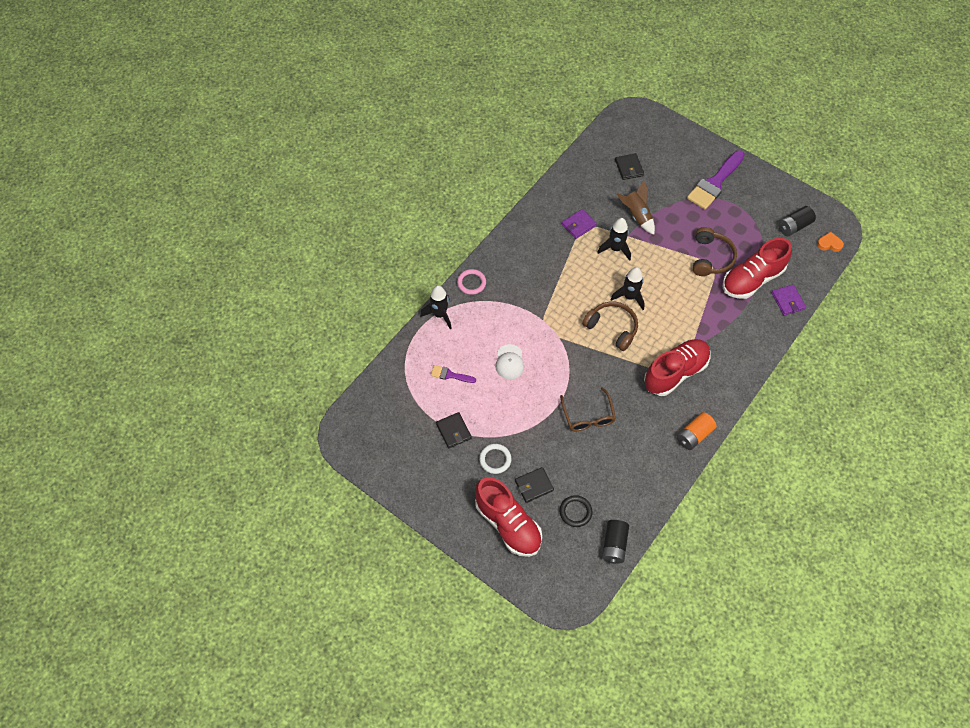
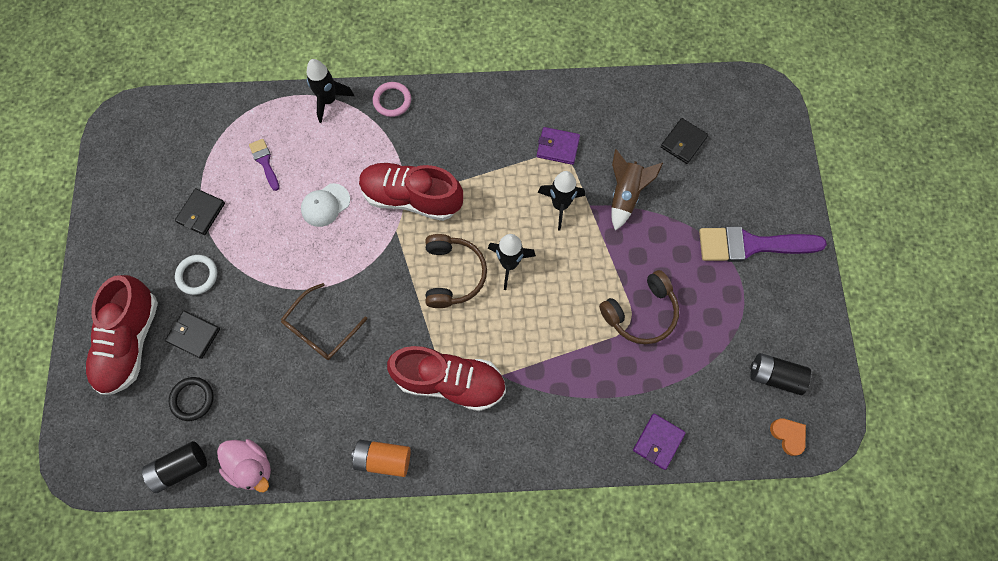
camera: 50 degrees right, 10 degrees up
(644, 506) = (251, 466): none -> pink duck
(752, 279) = (652, 379): red shoe -> red shoe (411, 198)

